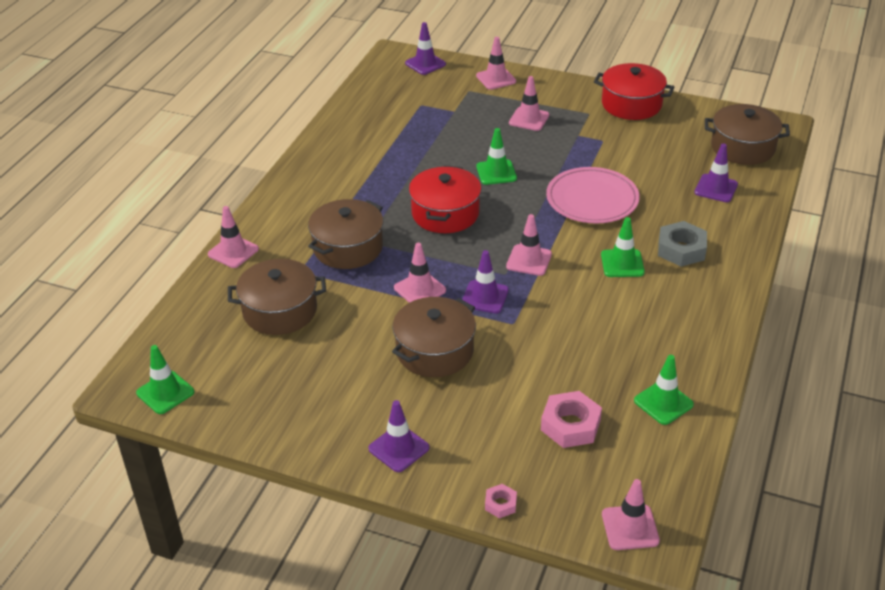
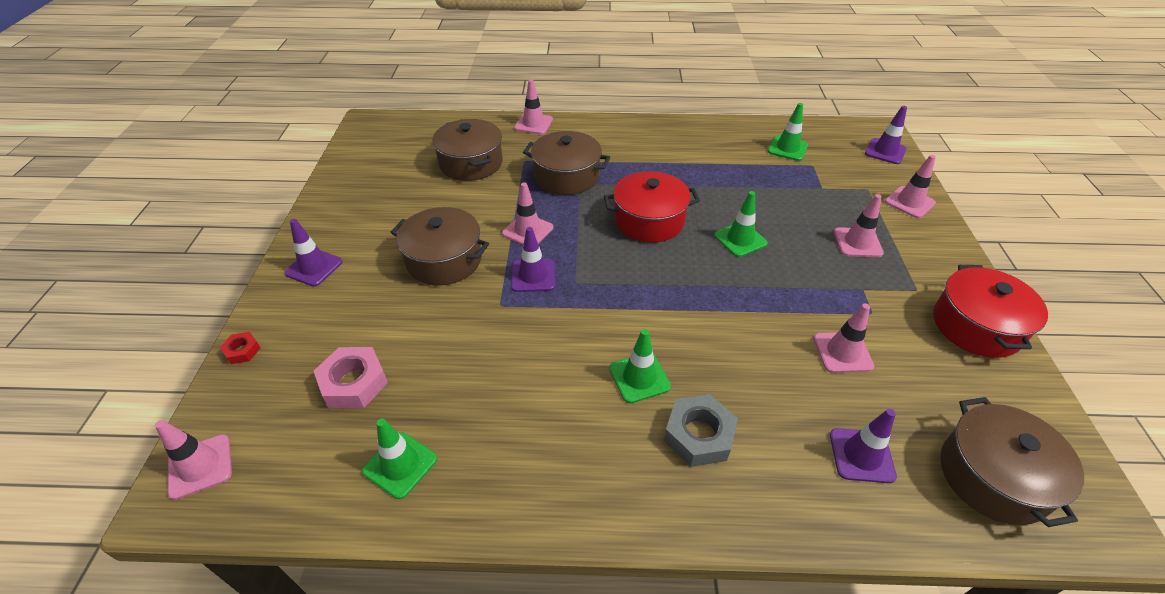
camera: 70 degrees right, 5 degrees up
(165, 392) = (366, 138): green traffic cone -> green traffic cone (787, 148)
(500, 504) = (242, 351): pink nut -> red nut
(529, 260) = (606, 295): pink traffic cone -> pink traffic cone (842, 352)
(592, 199) = (746, 326): pink plate -> none

